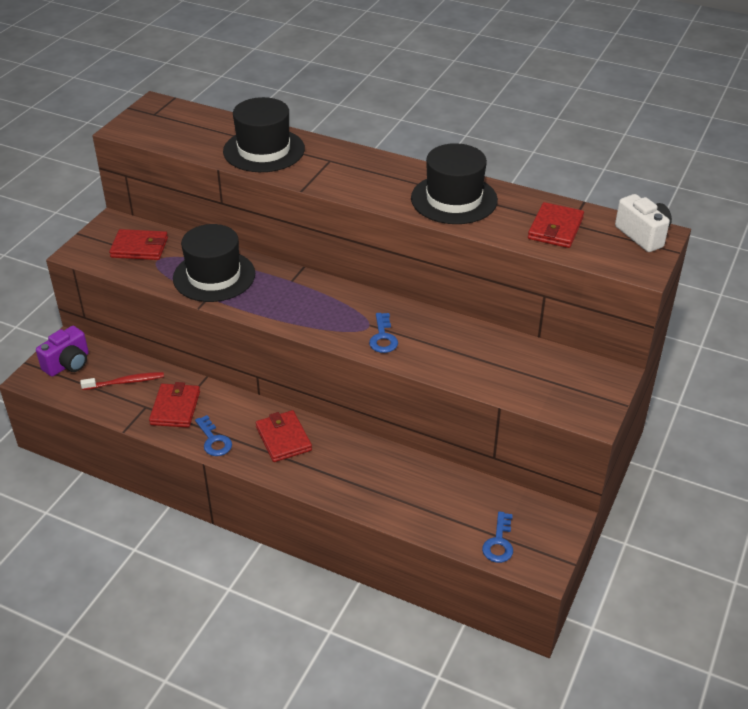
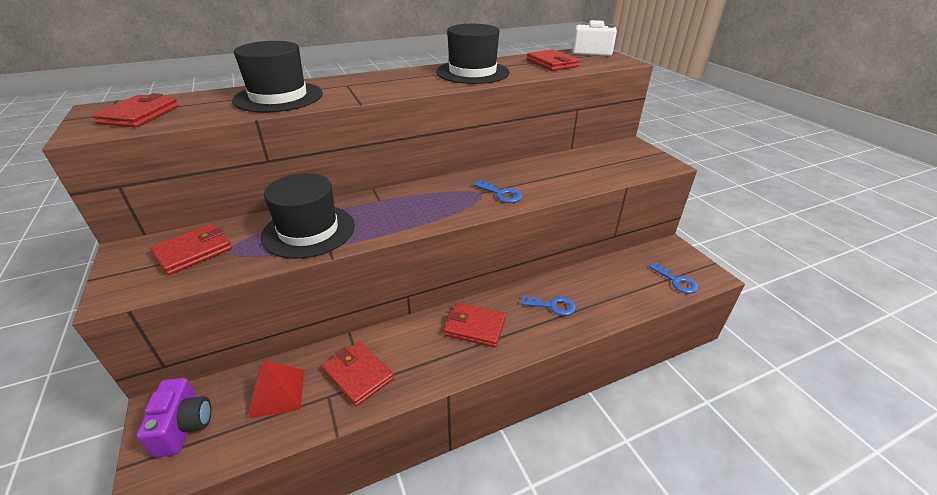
camera: 50 degrees left, 5 degrees down
(125, 382) = (277, 393): red toothbrush -> red pyramid
(166, 125) = (139, 115): none -> red wallet
(214, 440) = (428, 371): blue key -> blue key (552, 306)

